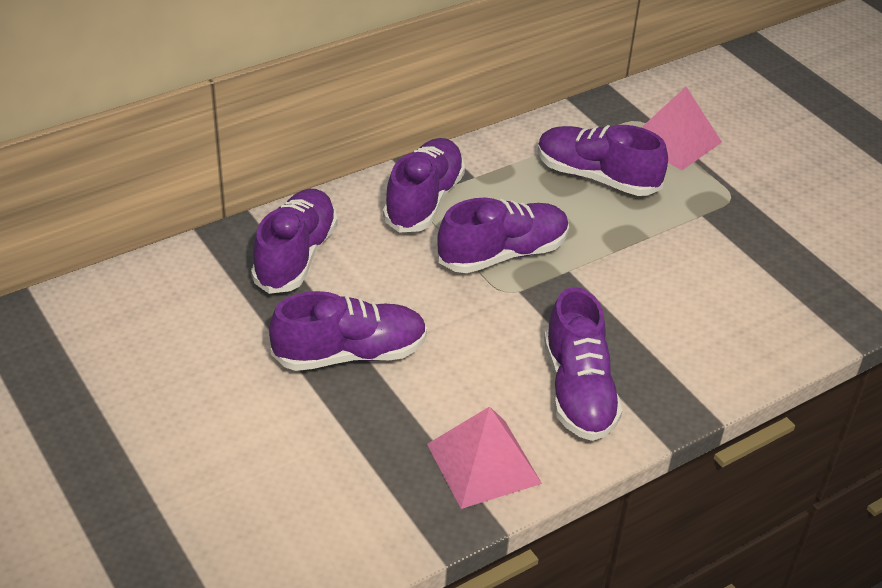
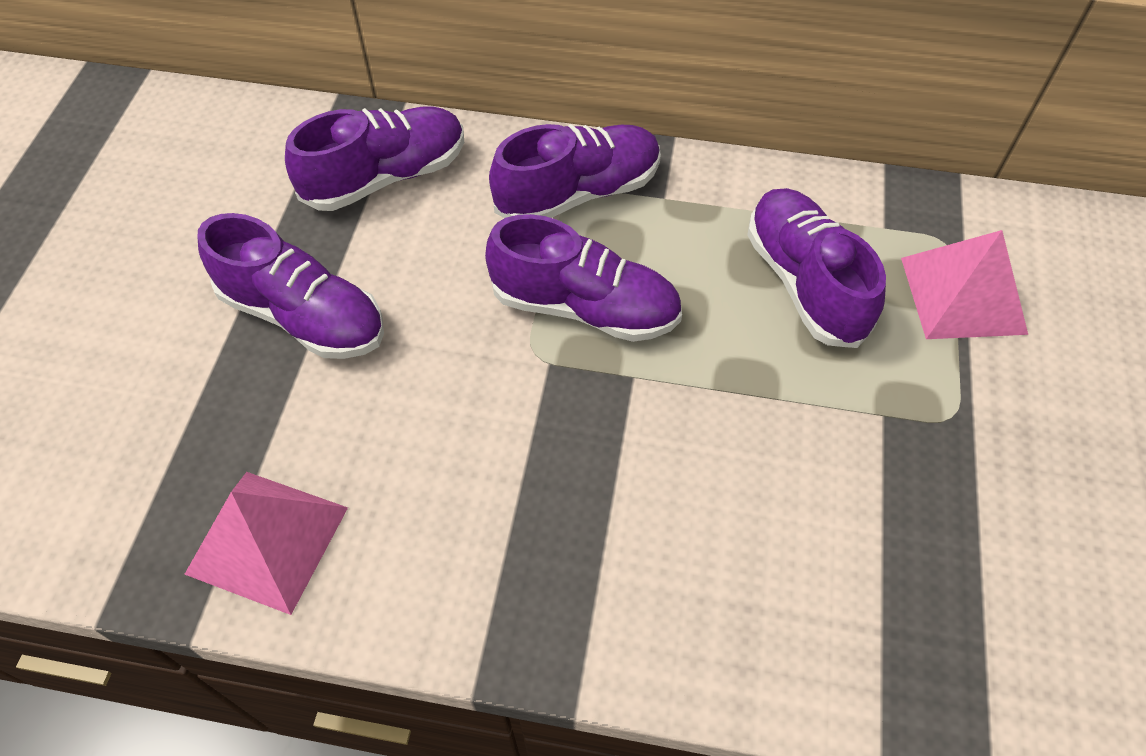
camera: 45 degrees right, 15 degrees up
(578, 390) = (464, 532): purple shoe -> none

